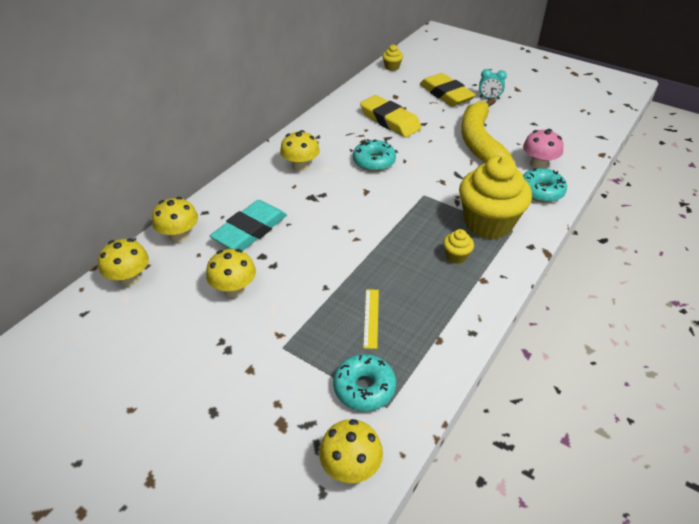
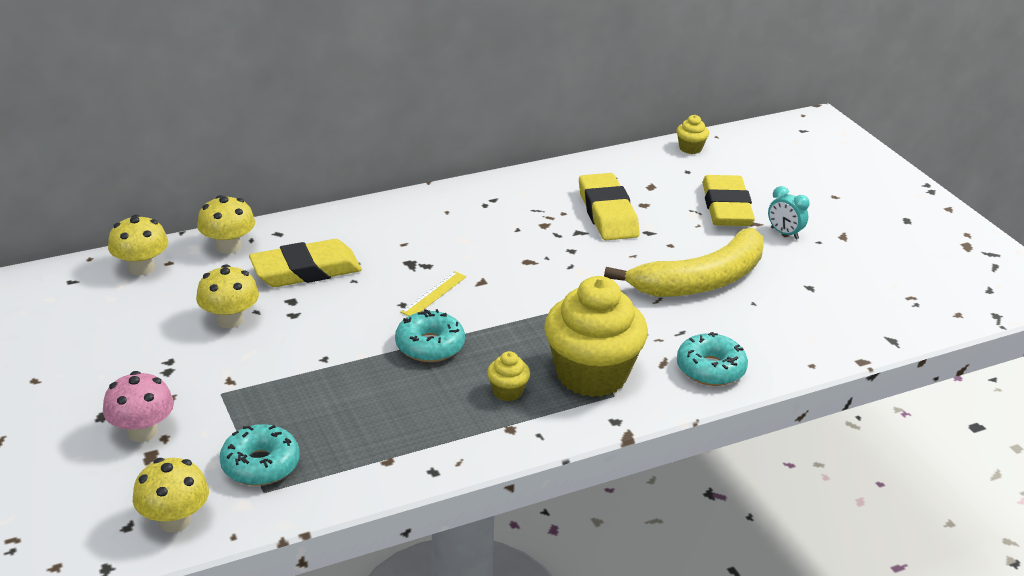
camera: 30 degrees right, 10 degrees down
(250, 230) = (306, 270): turquoise eraser -> yellow eraser
(301, 166) = (435, 225): yellow mushroom -> none
(371, 318) = (339, 408): yellow ruler -> yellow ruler (433, 294)
(374, 161) = (530, 253): turquoise donut -> turquoise donut (430, 346)
(480, 141) = (700, 281): yellow banana -> yellow banana turned 150 degrees counterclockwise
(538, 164) = (749, 337): pink mushroom -> pink mushroom (142, 431)

